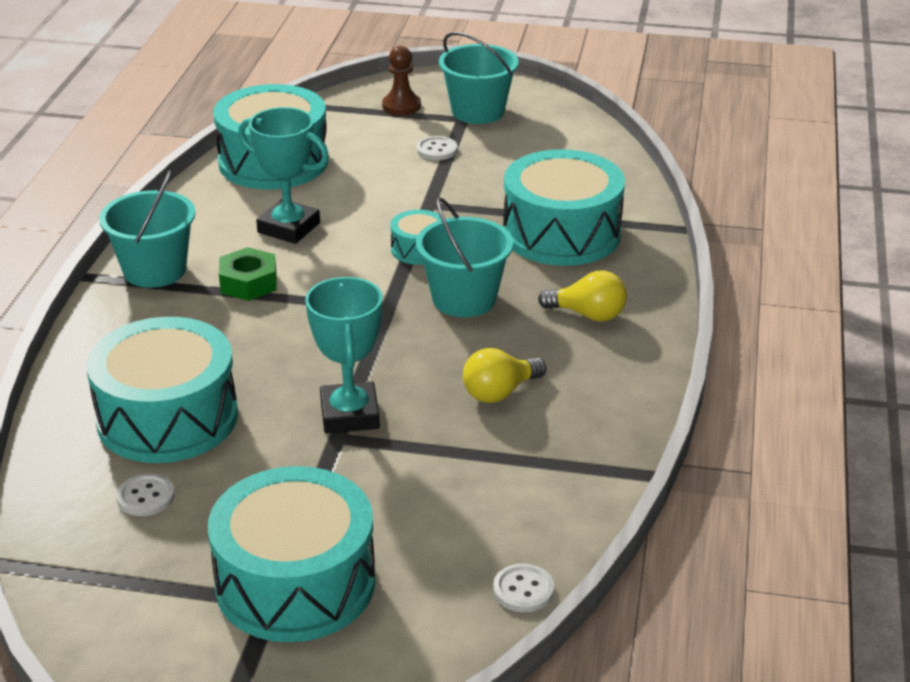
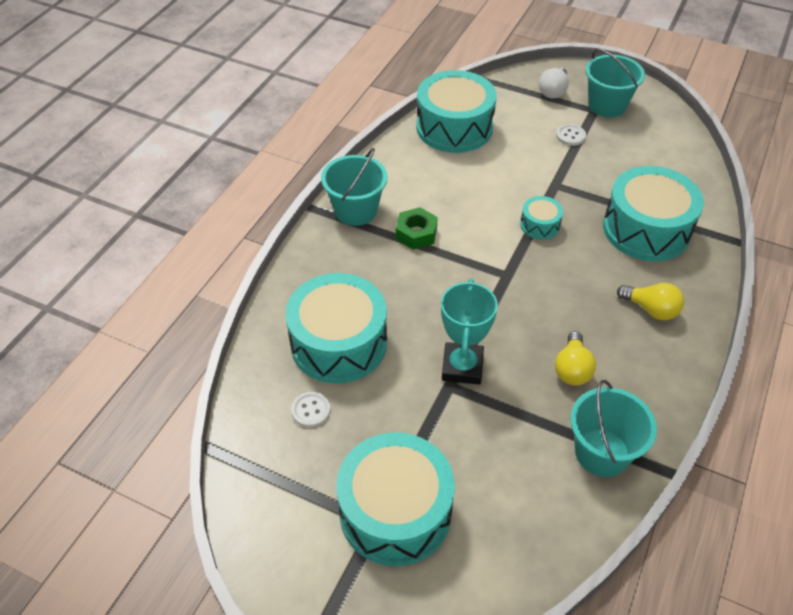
camera: 15 degrees right, 15 degrees up
(288, 228) = (453, 189): turquoise trophy -> none
(401, 106) = (553, 91): brown pawn -> white light bulb
(464, 299) = (563, 277): turquoise bucket -> turquoise bucket (602, 452)
(499, 392) = (572, 369): yellow light bulb -> yellow light bulb turned 60 degrees counterclockwise
(523, 590) = (553, 558): white button -> none

